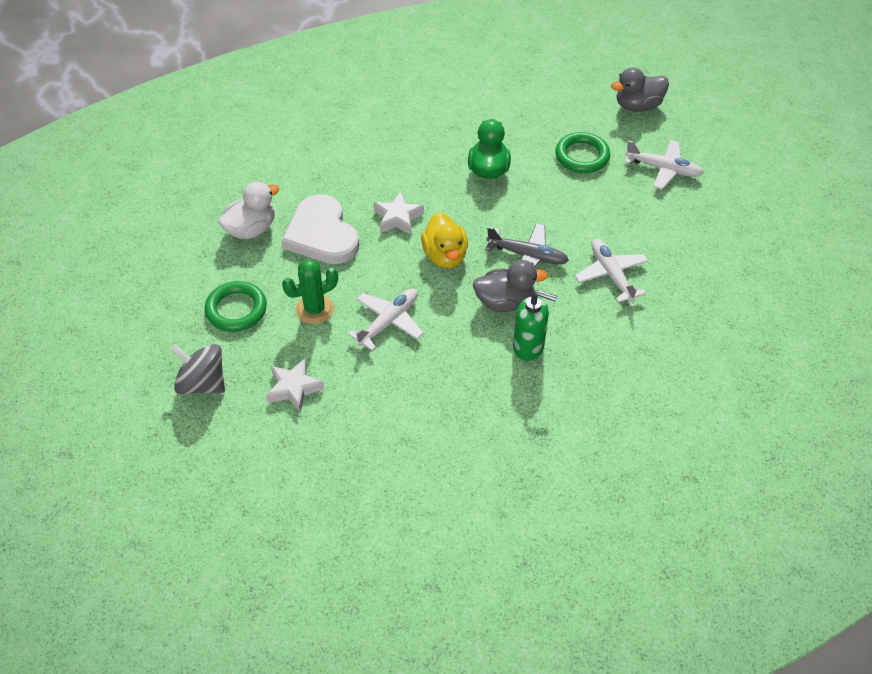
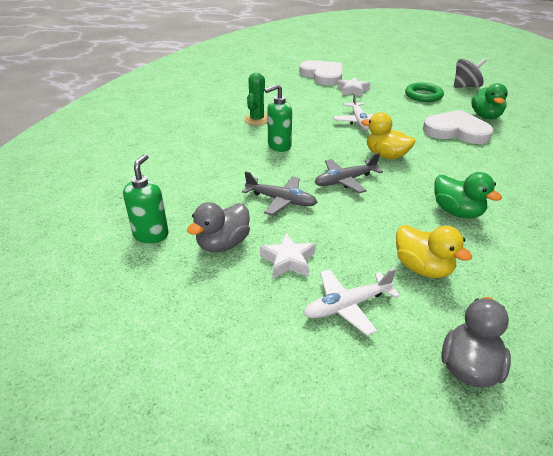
camera: 135 degrees right, 15 degrees down
(202, 383) = (386, 78): grey spinning top -> grey spinning top (466, 87)
(251, 229) = (485, 116): white duck -> green duck
(266, 463) = (323, 75): none -> white heart
(314, 309) = (396, 110): green cactus -> green cactus (257, 119)
(398, 218) = (443, 156): white star -> white star (288, 260)
(504, 302) = (320, 155): grey duck -> grey duck (223, 244)
(582, 156) = (423, 268): green ring -> yellow duck
(611, 275) = (281, 200): white plane -> grey plane
(756, 314) = (151, 235): none -> green soap dispenser

